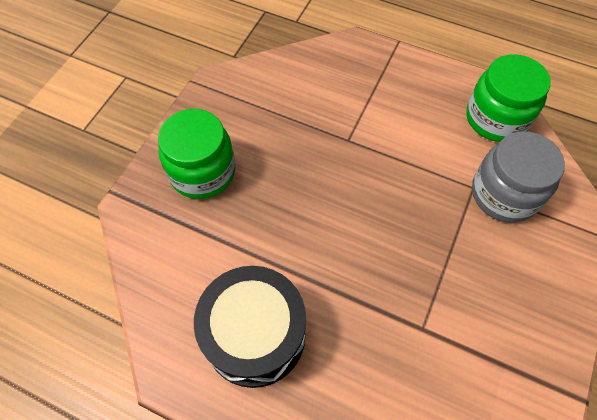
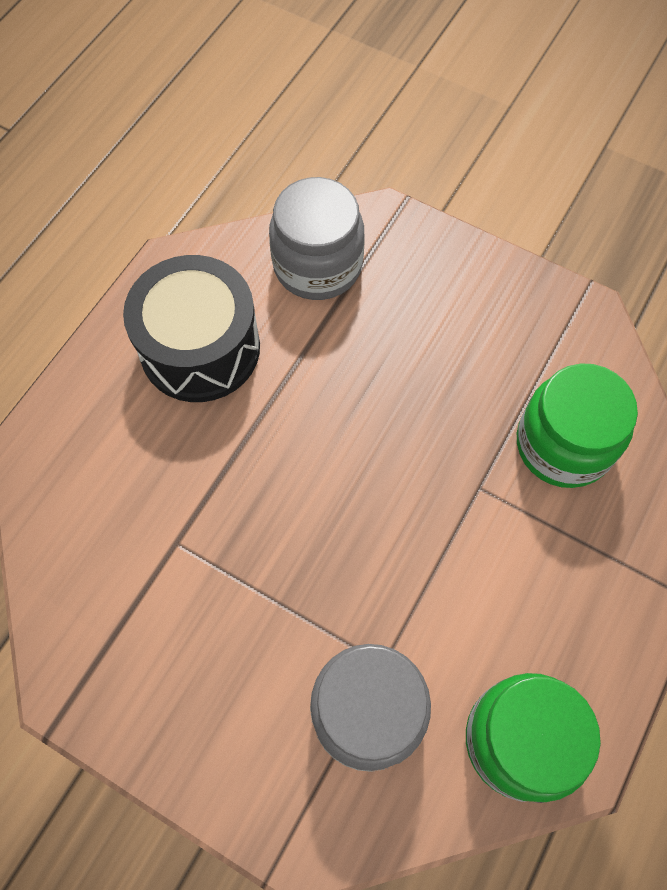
camera: 95 degrees right, 5 degrees up
(174, 251) = (317, 265): none -> grey jar
(202, 172) = (430, 295): green jar -> green jar (563, 444)

